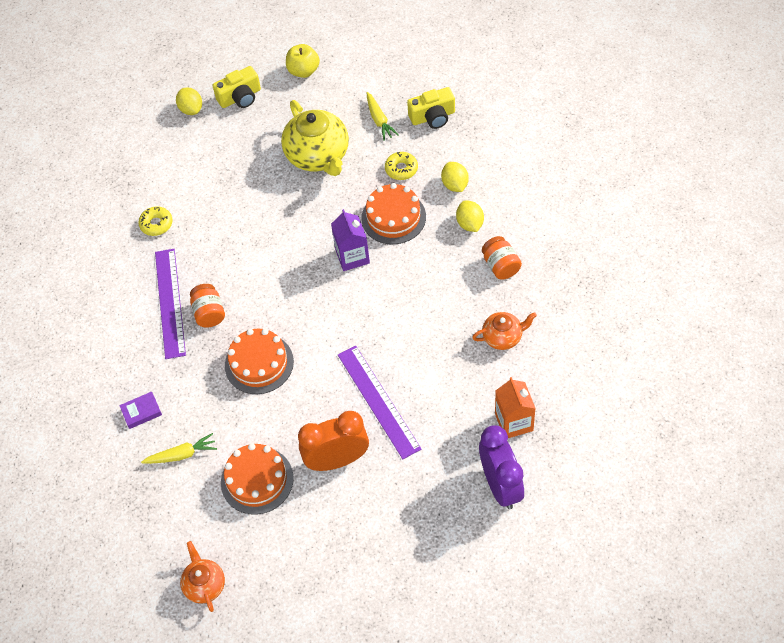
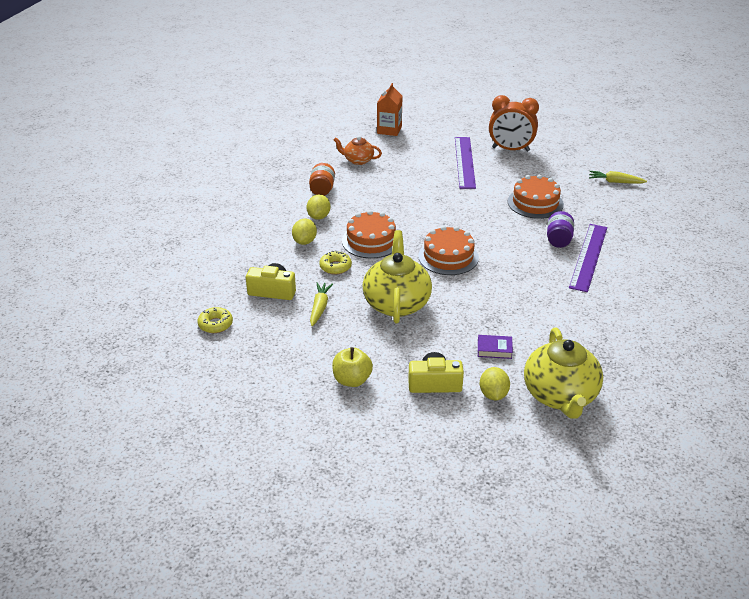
camera: 155 degrees left, 20 degrees down
(140, 132) = (560, 396): none -> yellow teapot
(141, 412) = (637, 209): purple book -> purple book (494, 349)
(156, 224) = (577, 311): yellow donut -> yellow donut (215, 324)
(204, 585) = (623, 133): orange teapot -> none
(209, 313) = (558, 240): orange jar -> purple jar
(257, 480) = (568, 157): orange cake -> orange cake (448, 257)
(352, 256) = (423, 231): purple carton -> none
(500, 486) = (421, 114): purple clock -> none

